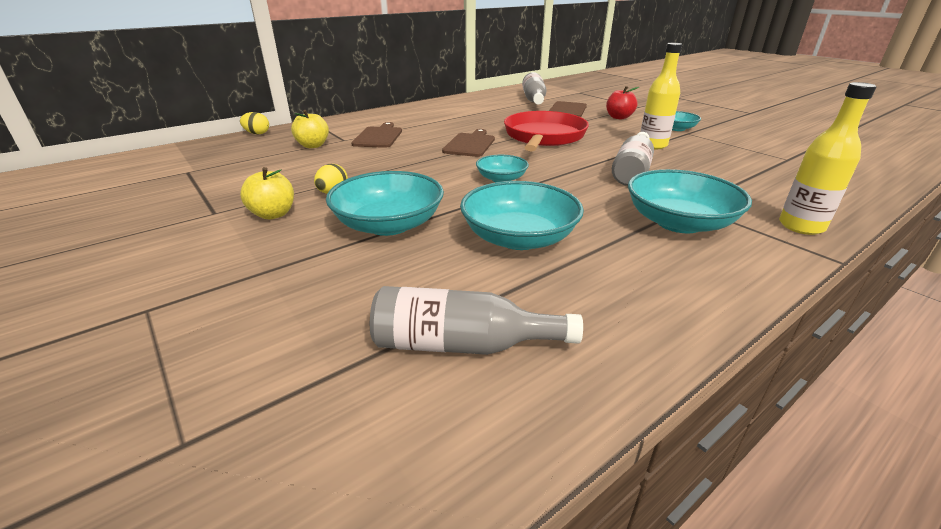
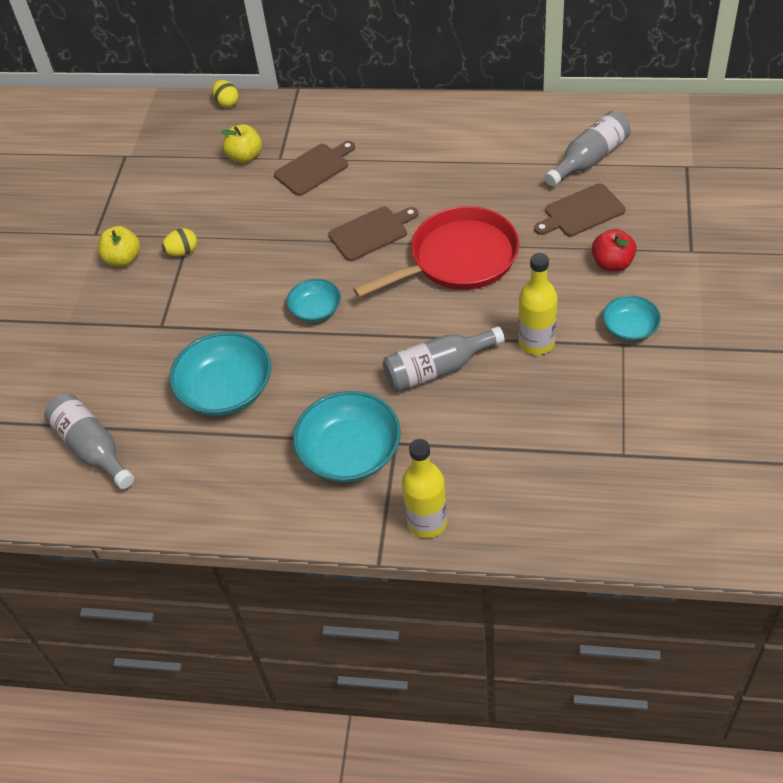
camera: 50 degrees right, 20 degrees up
(389, 224) = (172, 319): turquoise bowl -> none

